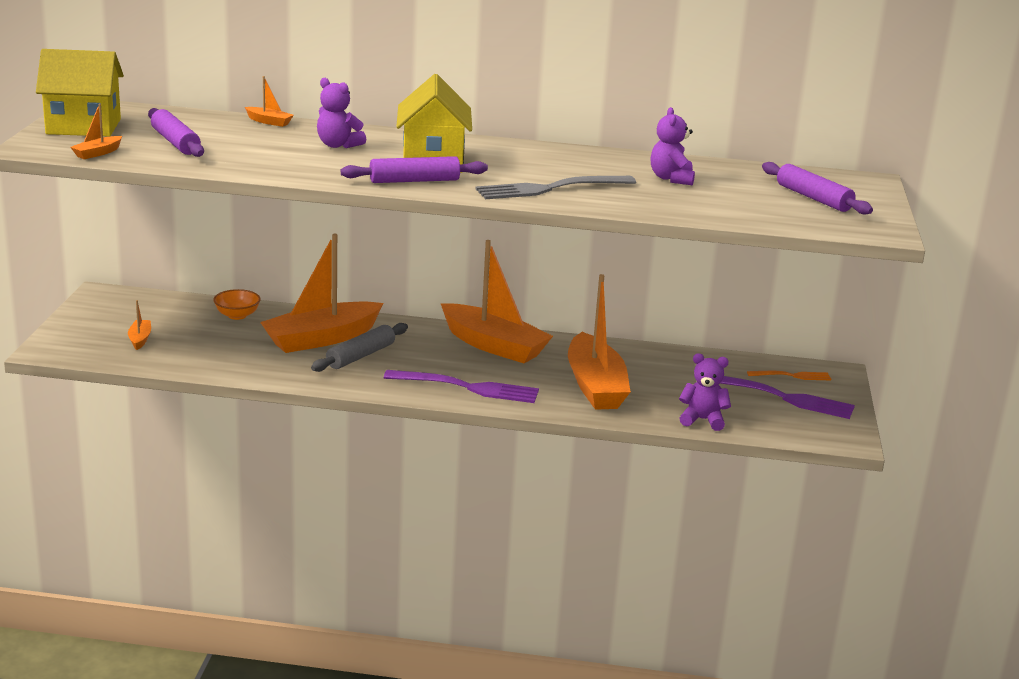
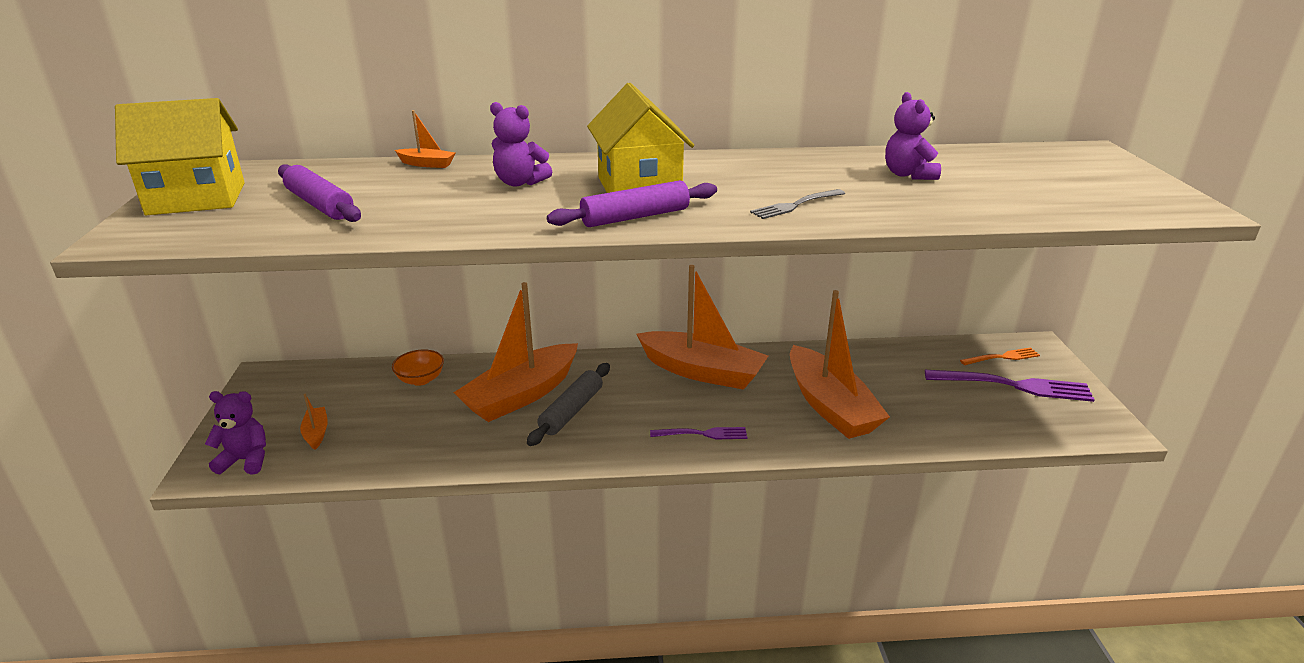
camera: 10 degrees left, 5 degrees up
(97, 153) = (217, 234): orange boat -> none
(467, 387) = (702, 434): purple fork -> purple fork, size x0.56
(550, 188) = (796, 205): grey fork -> grey fork, size x0.56
(702, 420) = (961, 431): purple teddy bear -> purple teddy bear (246, 460)
(813, 198) = (1070, 177): purple rolling pin -> none

